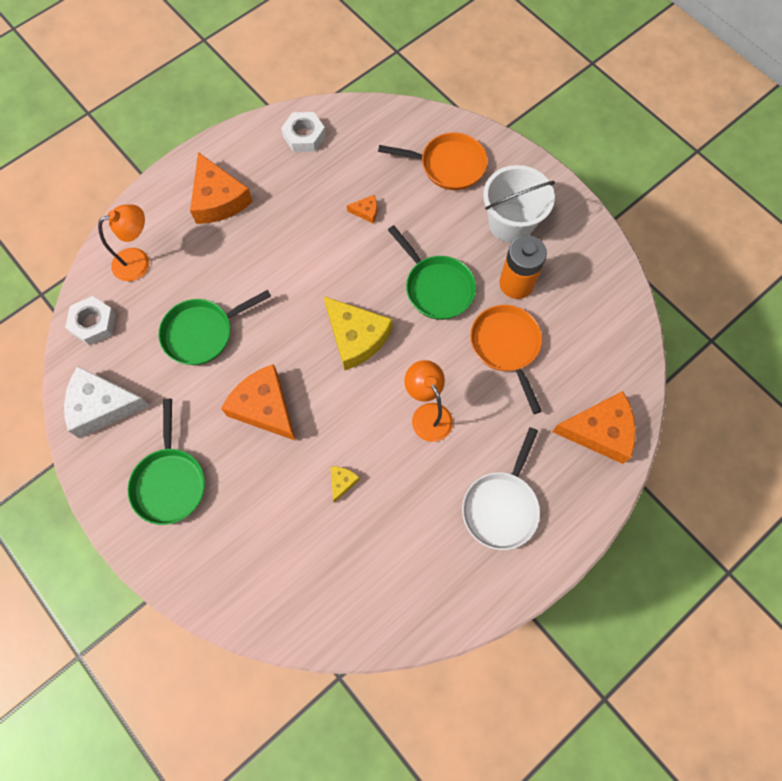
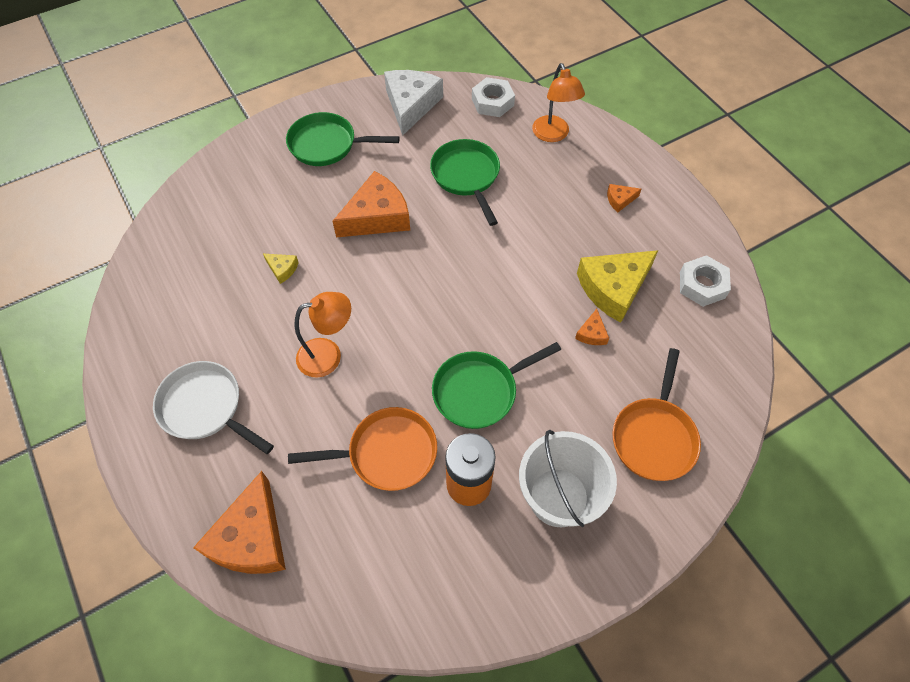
camera: 100 degrees right, 10 degrees down
(218, 199) = (620, 200): orange cheese -> orange cheese, size x0.44
(356, 337) = (433, 302): yellow cheese -> yellow cheese (613, 288)

